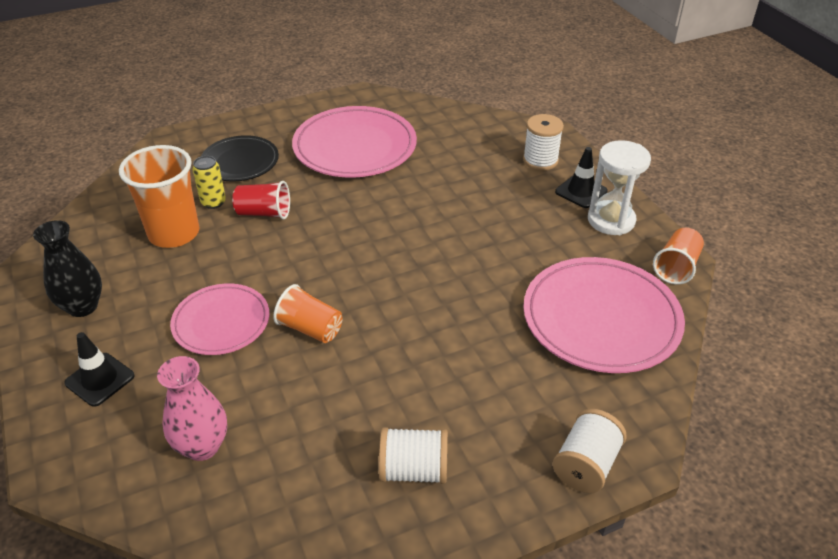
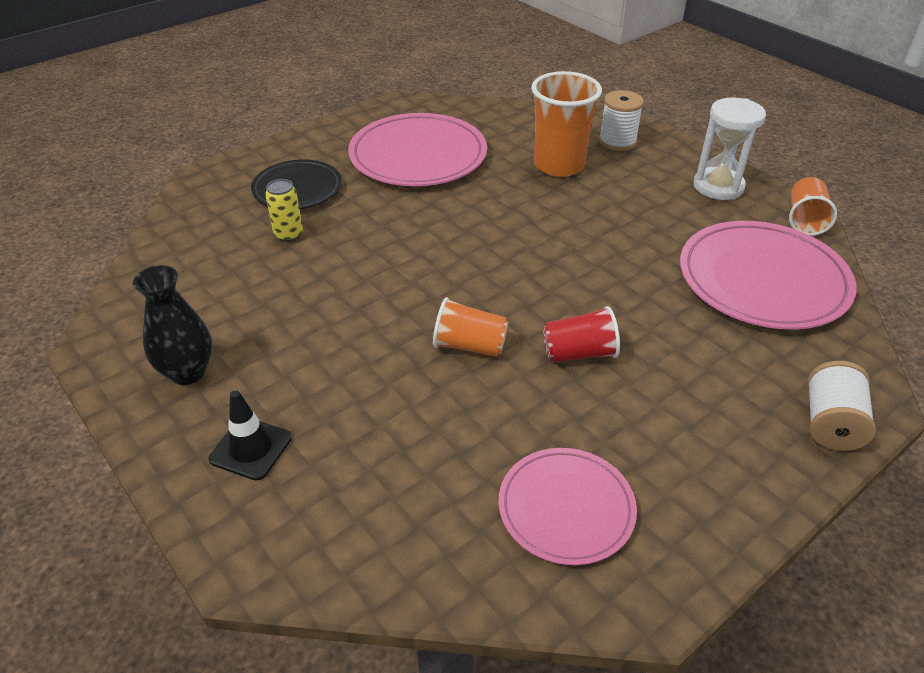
camera: 15 degrees left, 0 degrees up
(174, 233) = (259, 274): orange cup -> orange cup (559, 165)
(202, 446) = (414, 496): pink vase -> none
(221, 322) = (364, 358): pink plate -> pink plate (566, 508)
(264, 213) = (353, 236): red cup -> red cup (579, 353)
(414, 470) = (662, 468): white spool -> none
(581, 191) = (674, 164): black traffic cone -> none

